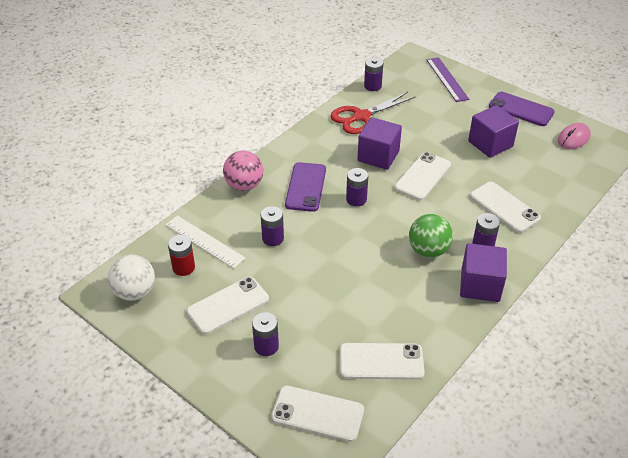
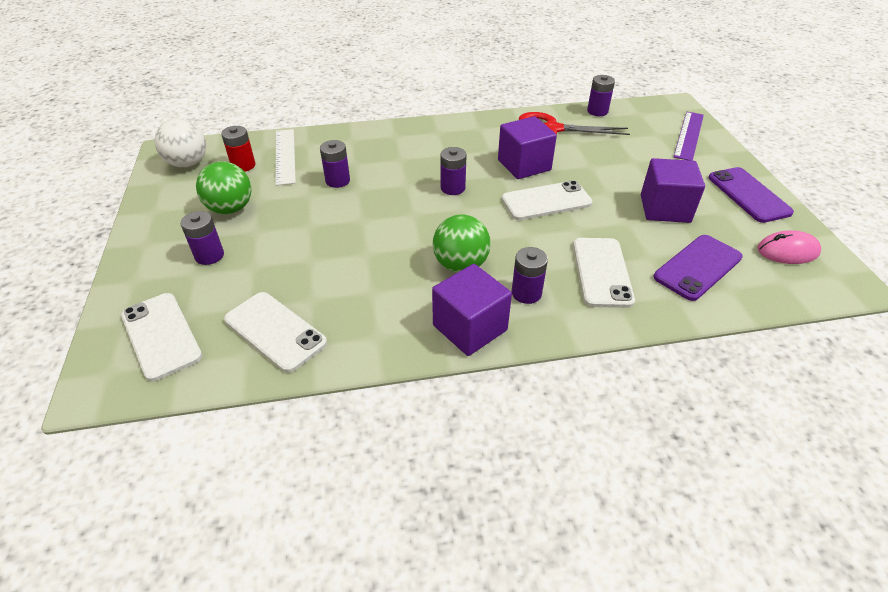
camera: 40 degrees right, 0 degrees up
(228, 305) = (230, 209): white phone -> green ball
(244, 185) = (373, 133): pink ball -> none
(305, 187) = (421, 158): purple phone -> purple phone (697, 267)

